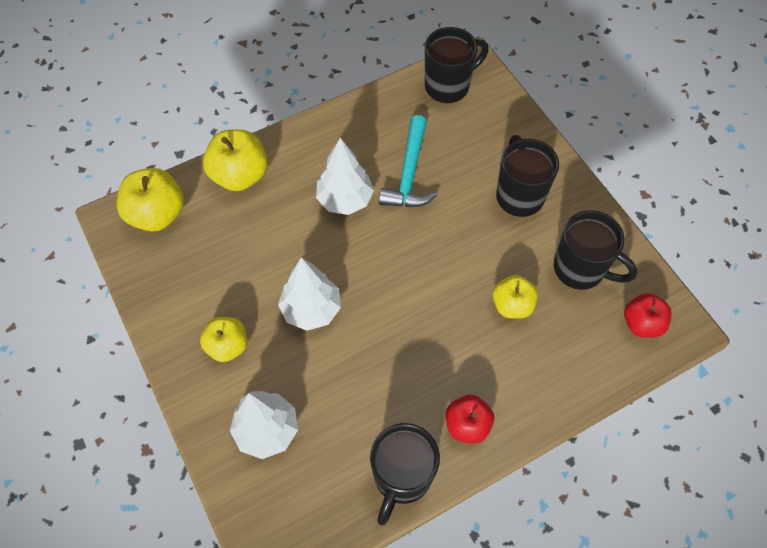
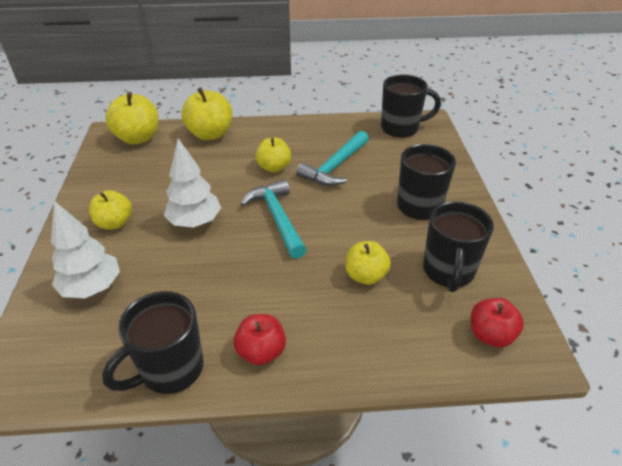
camera: 25 degrees right, 20 degrees down
(345, 200) = (274, 167): white tree -> yellow apple
(391, 270) = (277, 218): none -> turquoise hammer
(580, 269) = (448, 271): black mug -> black mug turned 45 degrees clockwise

